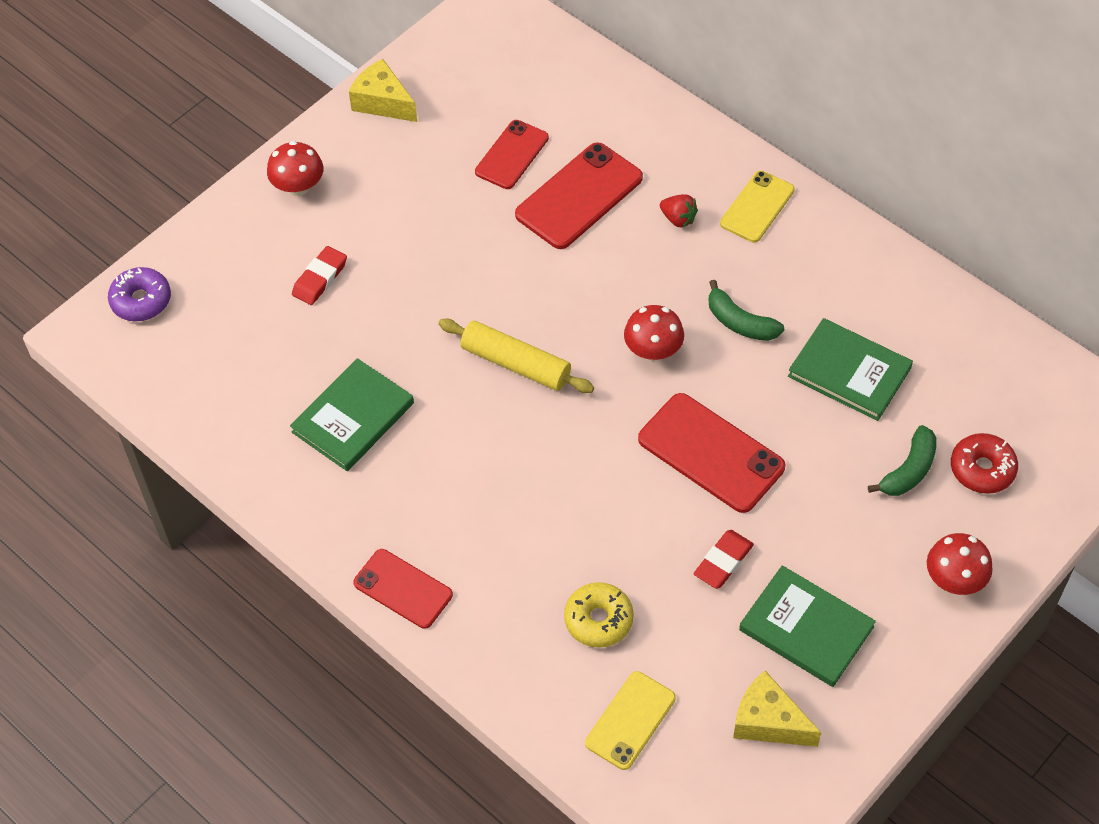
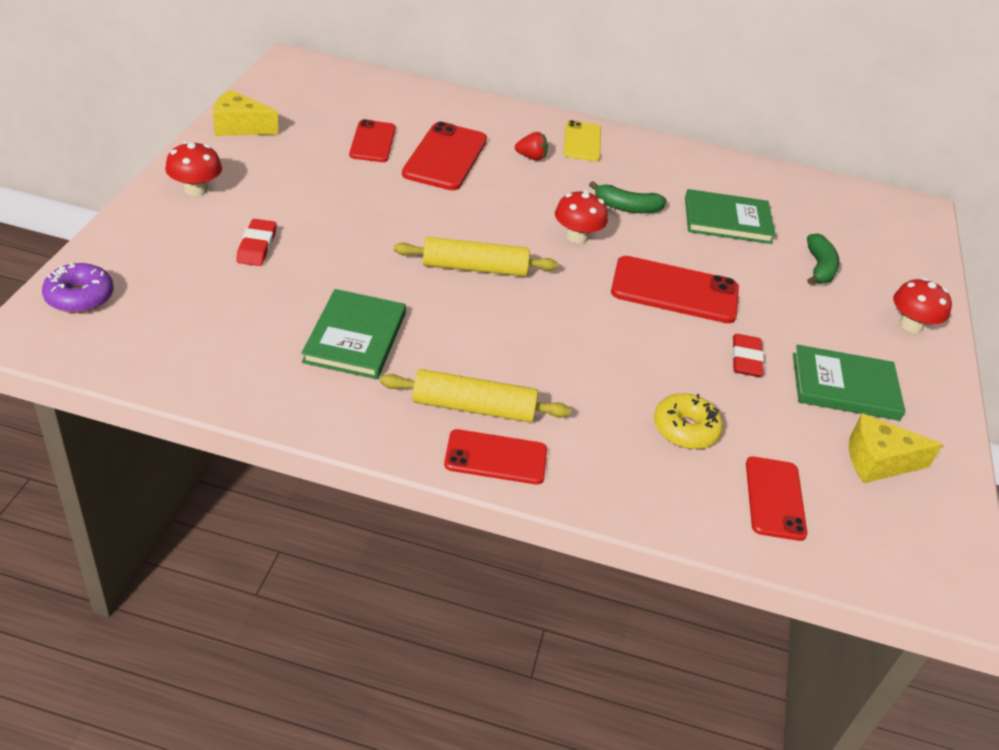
camera: 35 degrees left, 15 degrees down
(415, 530) = (473, 407): none -> yellow rolling pin
(630, 720) = (774, 498): yellow phone -> red phone
(982, 469) = (864, 256): red donut -> none

